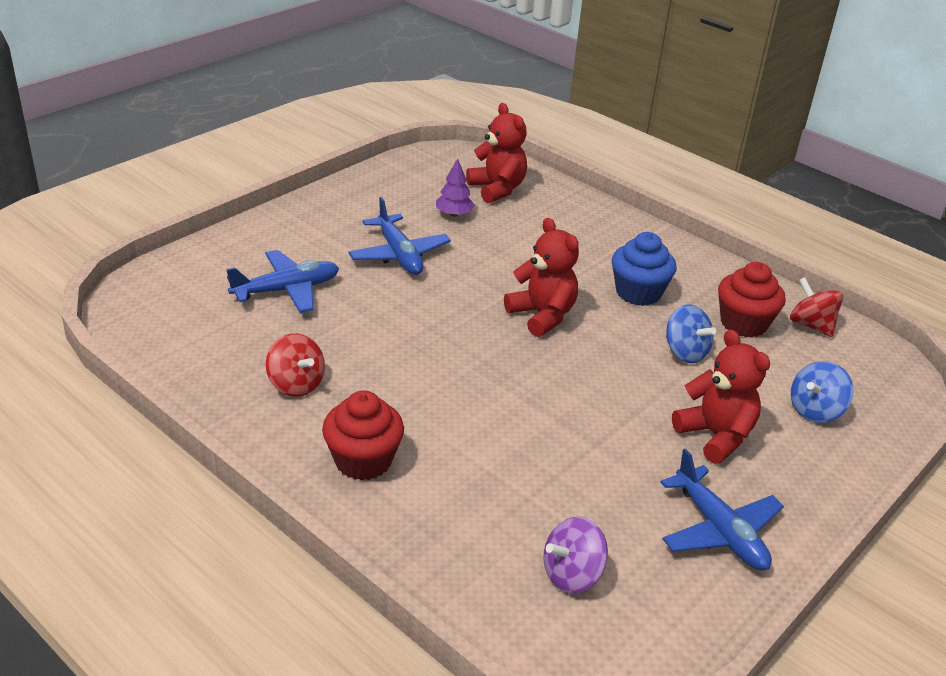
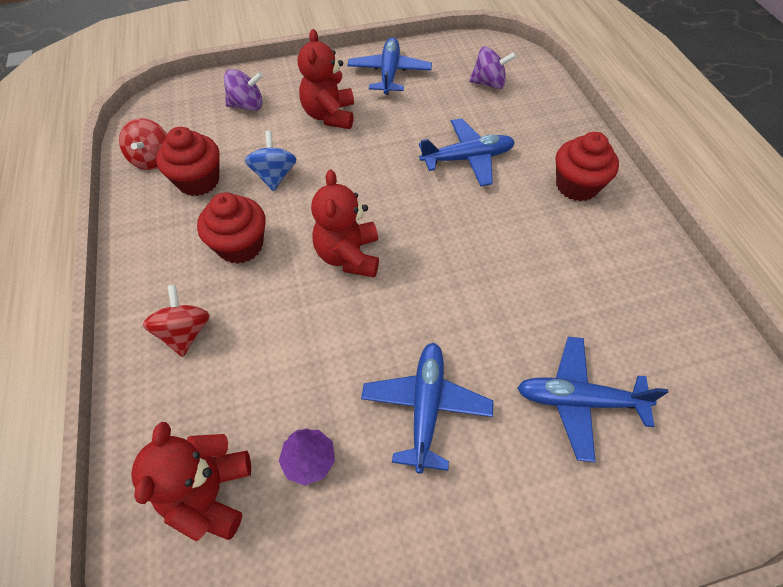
camera: 145 degrees left, 20 degrees up
(296, 384) = (605, 270): red spinning top -> red spinning top (185, 332)
(511, 445) = (467, 158): none -> blue plane
(638, 292) = (240, 245): blue cupcake -> red cupcake
(815, 411) = (247, 105): blue spinning top -> purple spinning top

